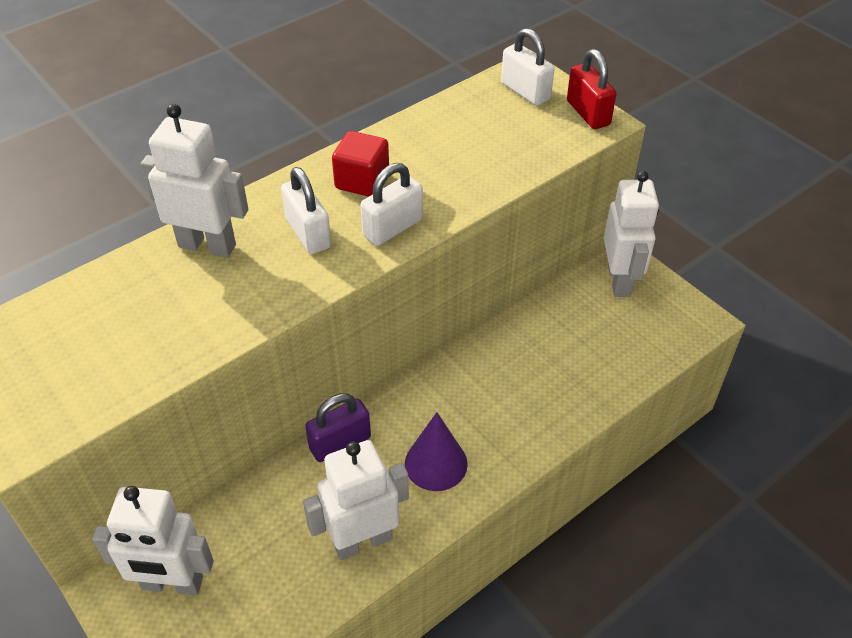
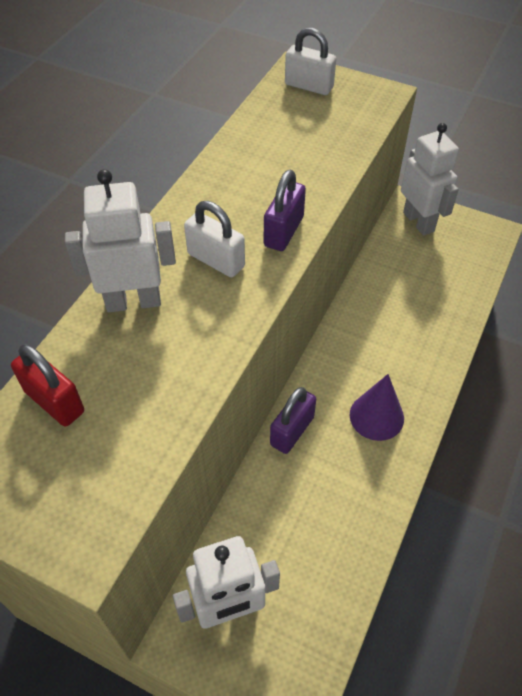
camera: 25 degrees left, 5 degrees up
(362, 181) = (229, 200): red cube -> none
(362, 541) = (361, 503): white robot -> none
(393, 228) = (284, 231): white padlock -> purple padlock
(588, 113) = (369, 90): red padlock -> red padlock (54, 401)

